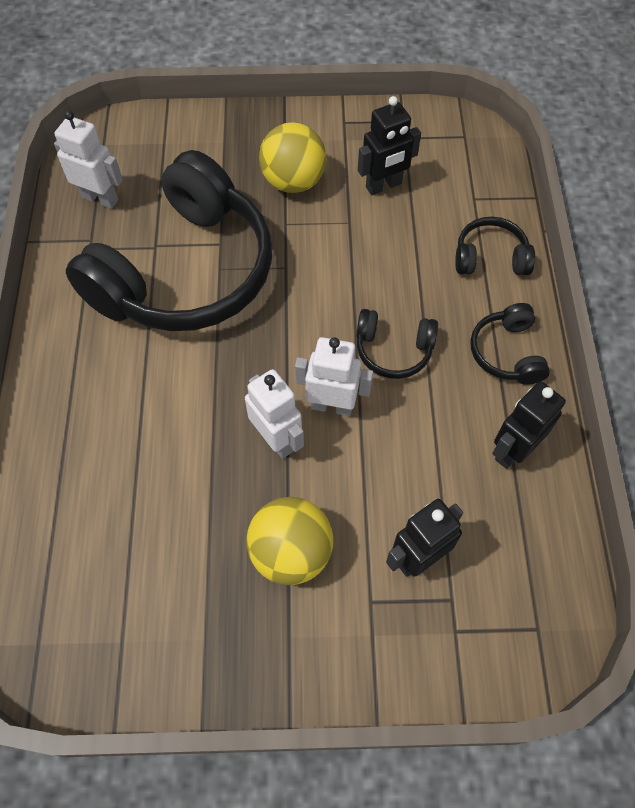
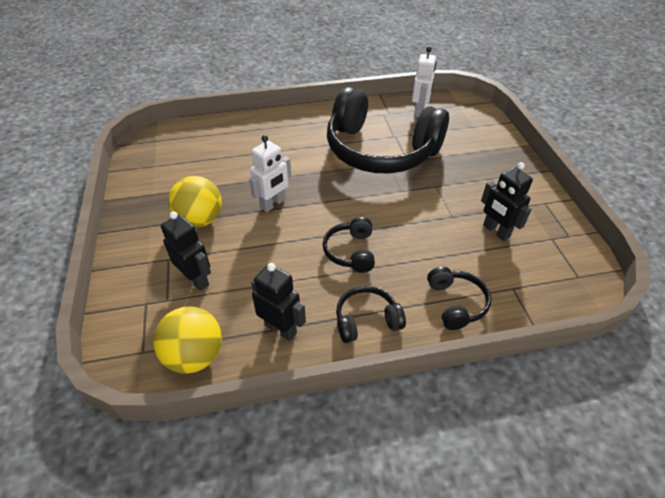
camera: 80 degrees right, 15 degrees down
(293, 181) = (474, 185): yellow ball -> yellow ball (195, 355)
(332, 406) = (300, 225): white robot -> none

